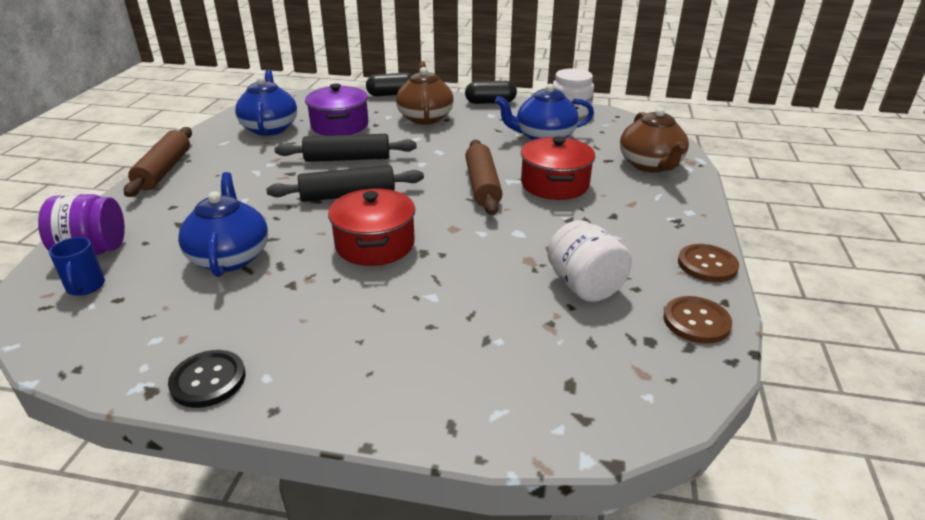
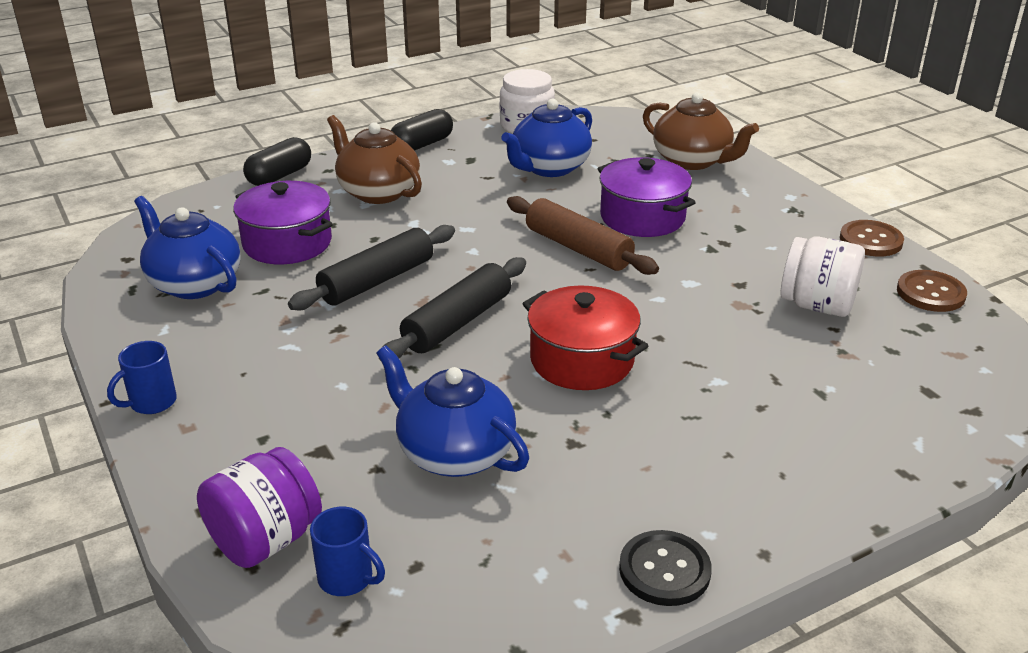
camera: 40 degrees left, 0 degrees up
(164, 170) = (151, 402): brown rolling pin -> blue mug
(554, 184) = (642, 217): red pot -> purple pot

